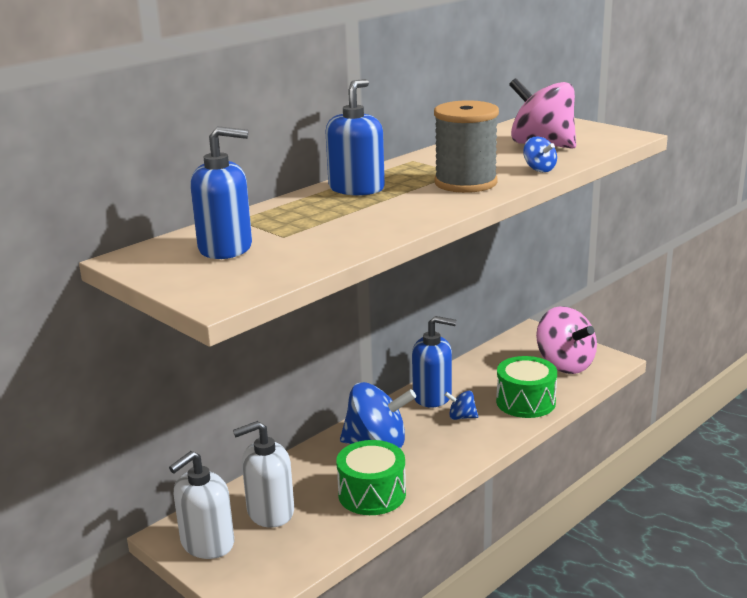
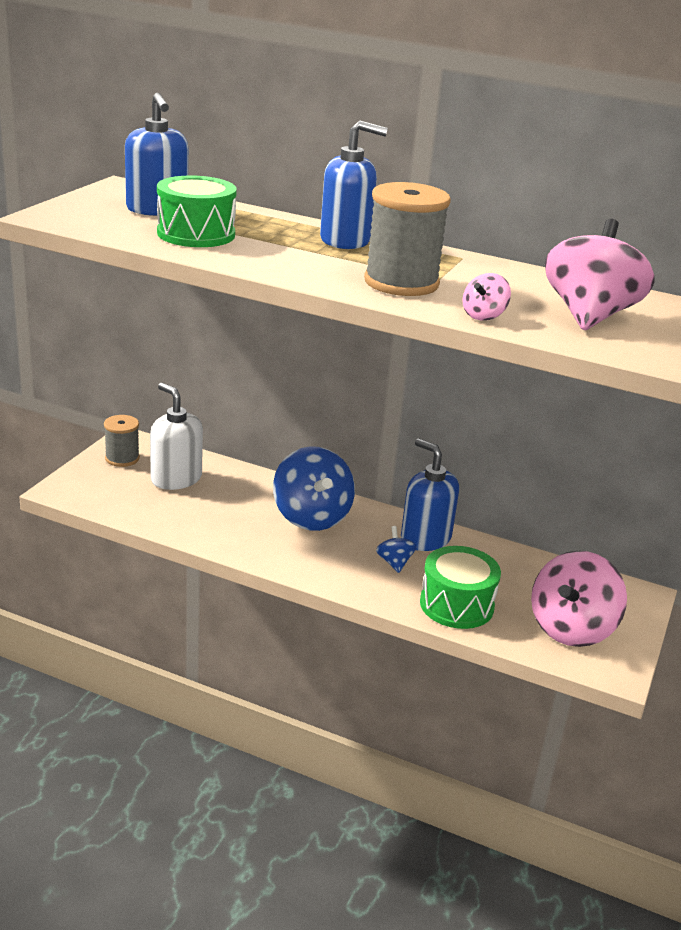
camera: 65 degrees right, 5 degrees up
(207, 543) = (122, 458): white soap dispenser -> grey spool
(372, 494) = (225, 526): green drum -> green drum (196, 234)
(432, 396) = (425, 538): blue soap dispenser -> blue soap dispenser turned 150 degrees clockwise
(539, 169) = (483, 316): blue spinning top -> pink spinning top

